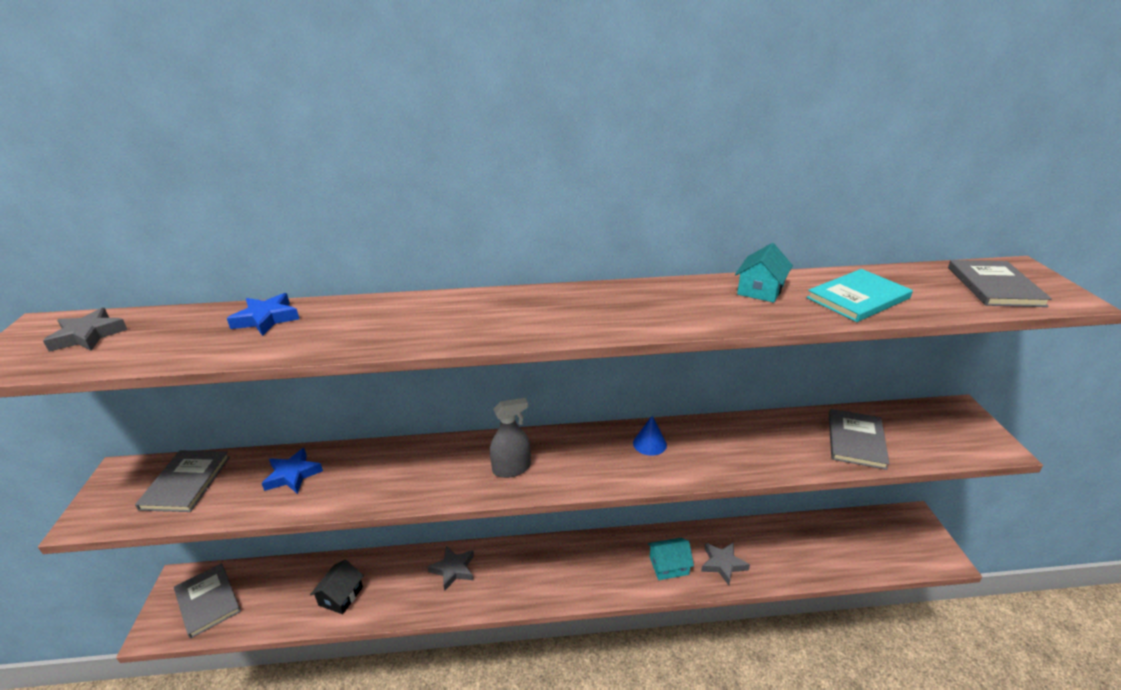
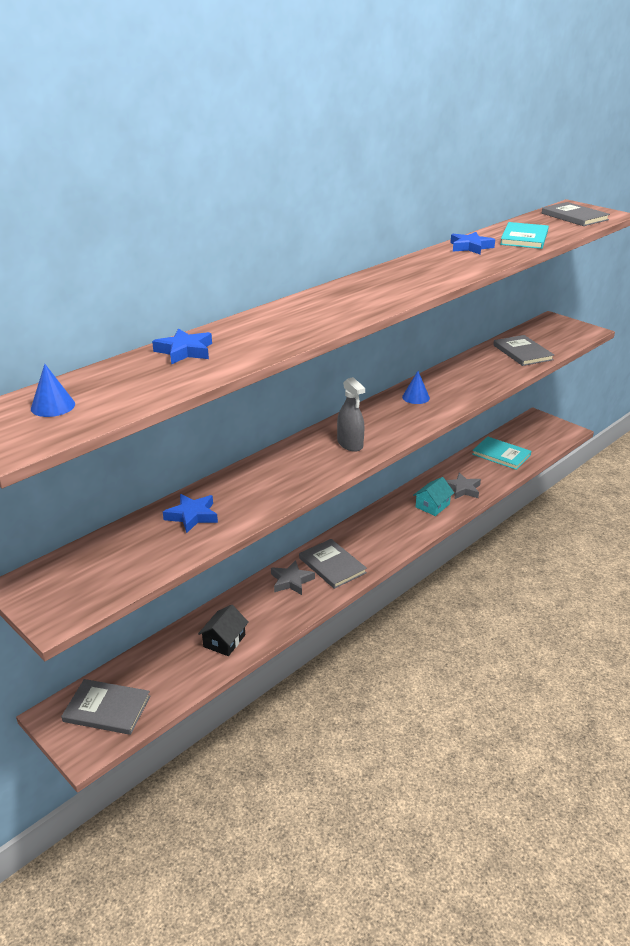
camera: 40 degrees left, 0 degrees up
(88, 335) = (53, 406): grey star -> blue cone
(186, 482) = (104, 560): grey book -> grey book (332, 565)
(341, 596) = (224, 641): black house -> black house turned 45 degrees clockwise
(511, 468) = (350, 444): grey spray bottle -> grey spray bottle turned 120 degrees clockwise
(760, 290) = (470, 247): turquoise house -> blue star
(816, 544) = (501, 455): none -> turquoise book

